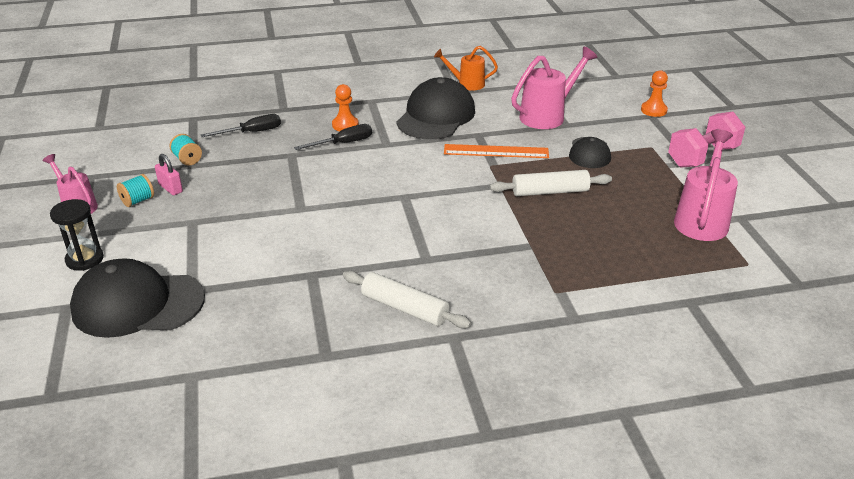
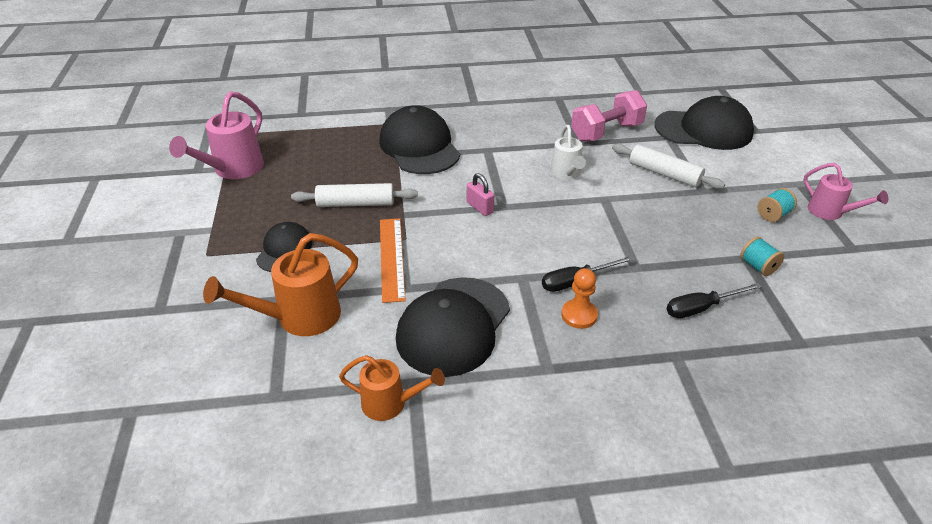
camera: 175 degrees left, 5 degrees up
(85, 259) = (774, 162): black hourglass -> none
(170, 188) = (750, 228): pink padlock -> pink padlock (480, 207)
(335, 233) = (566, 174): none -> white watering can
(404, 308) = (506, 119): white rolling pin -> white rolling pin (664, 174)
(496, 151) = (392, 258): orange ruler -> orange ruler turned 75 degrees clockwise
(509, 258) = (419, 147): none -> black cap
(547, 115) = (299, 317): pink watering can -> orange watering can
(653, 110) = (146, 320): orange pawn -> none
(702, 156) = (161, 238): pink dumbbell -> pink dumbbell (606, 132)

